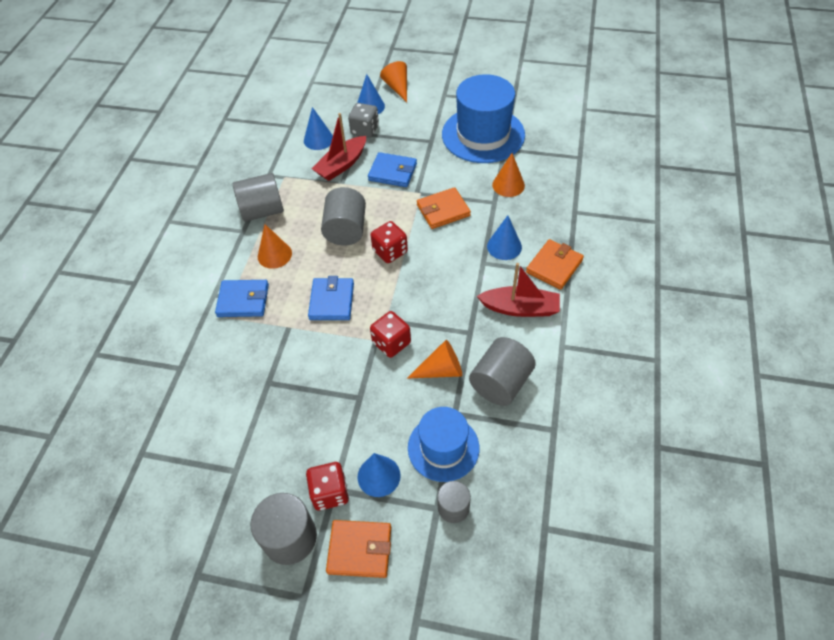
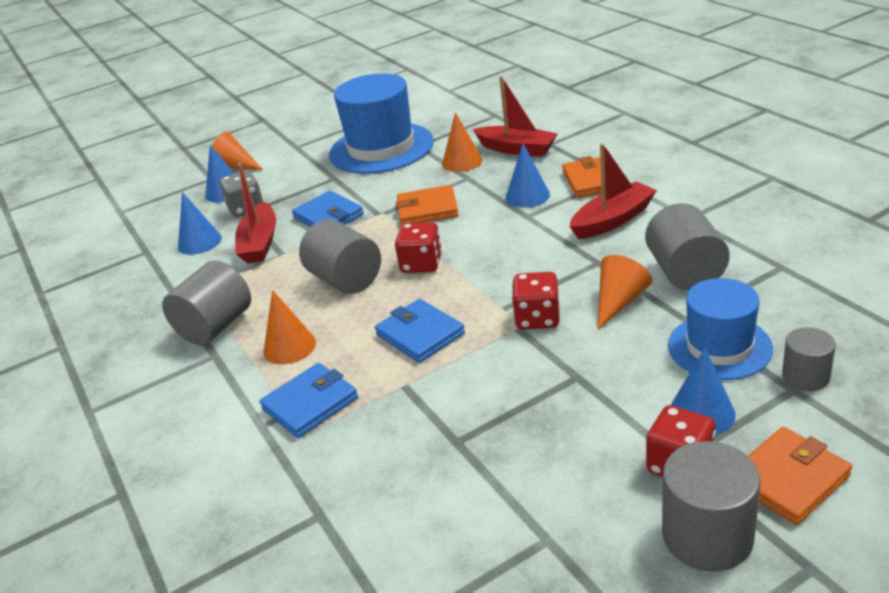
camera: 40 degrees left, 20 degrees down
(392, 172) = (328, 216): blue wallet -> blue wallet turned 75 degrees clockwise
(443, 210) = (427, 209): orange wallet -> orange wallet turned 60 degrees clockwise
(550, 200) = (516, 149): none -> red boat

